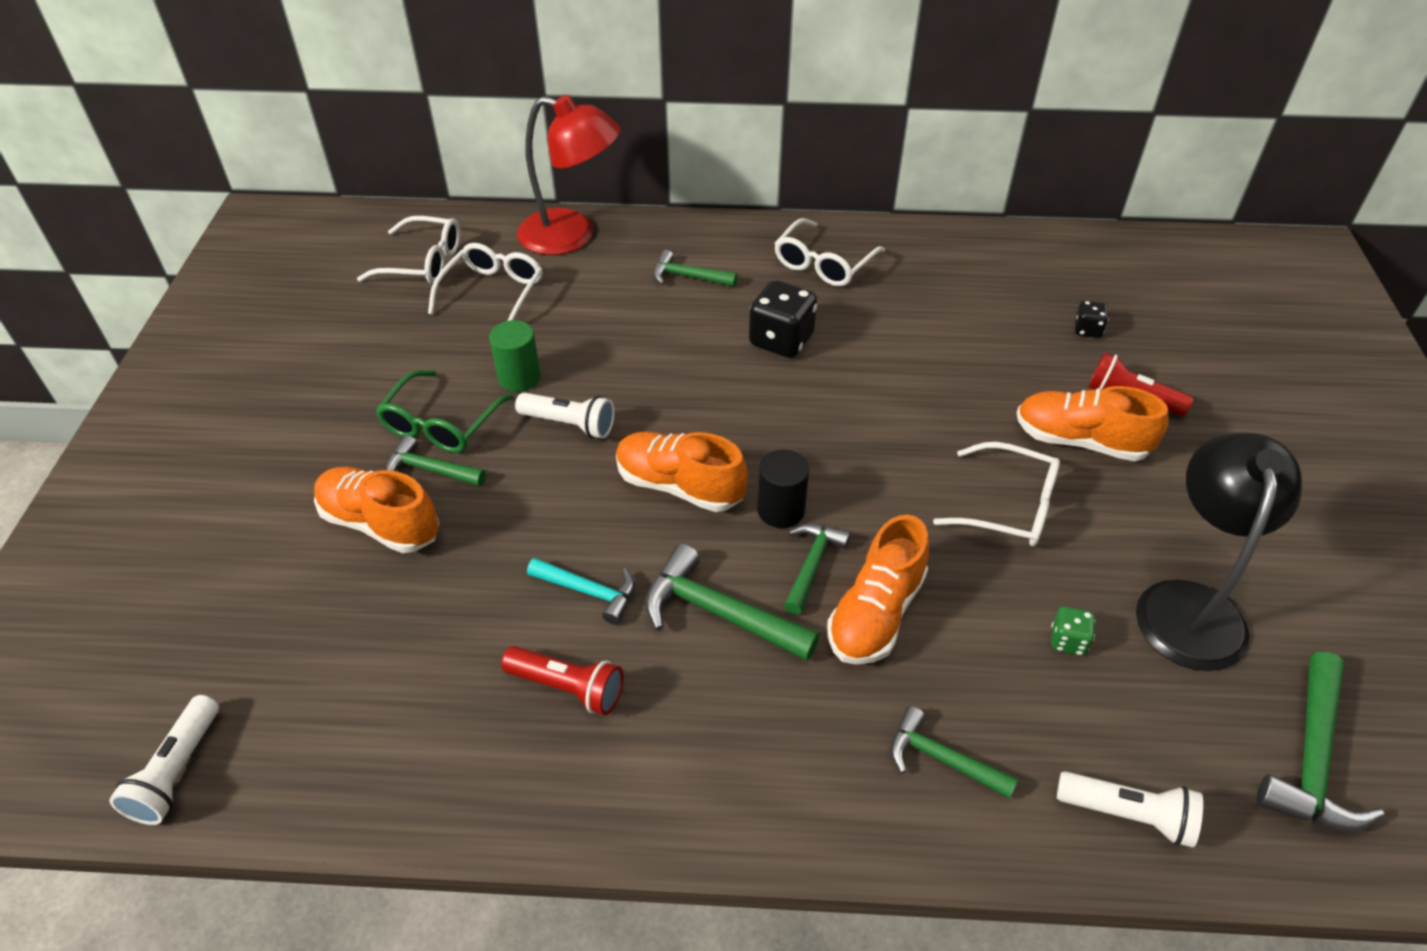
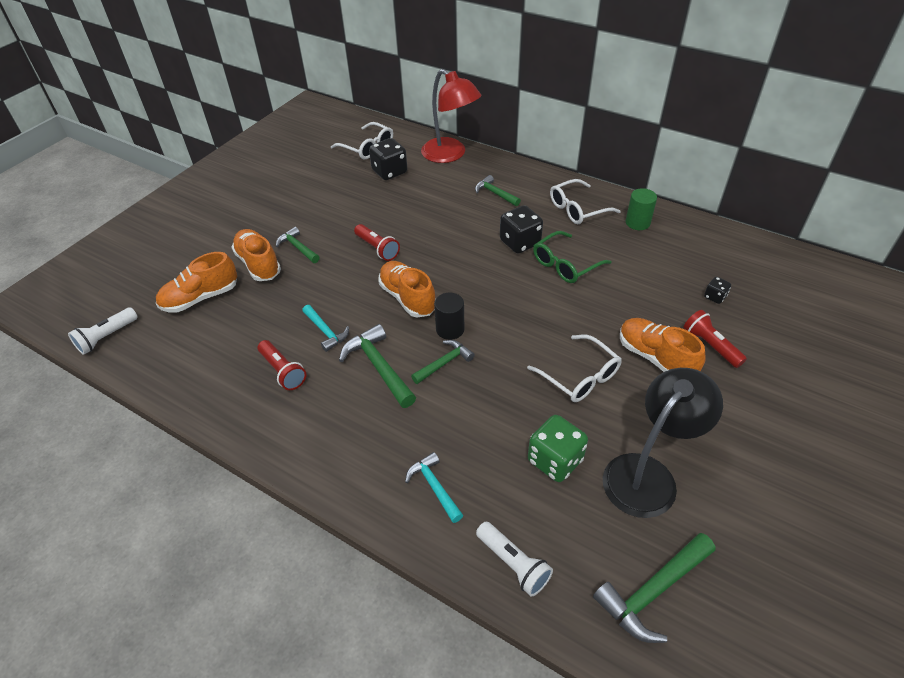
camera: 30 degrees right, 0 degrees up
(441, 424) = (318, 228): green glasses -> green glasses (565, 265)
(493, 292) = (389, 172): white glasses -> black dice
(519, 377) = (370, 218): green cylinder -> green cylinder (637, 223)
(570, 424) = (377, 249): white flashlight -> red flashlight
(875, 613) = (458, 401): orange shoe -> orange shoe (201, 298)
(941, 759) = (434, 487): green hammer -> turquoise hammer
(1068, 641) = (555, 460): green dice -> green dice, size x1.95

